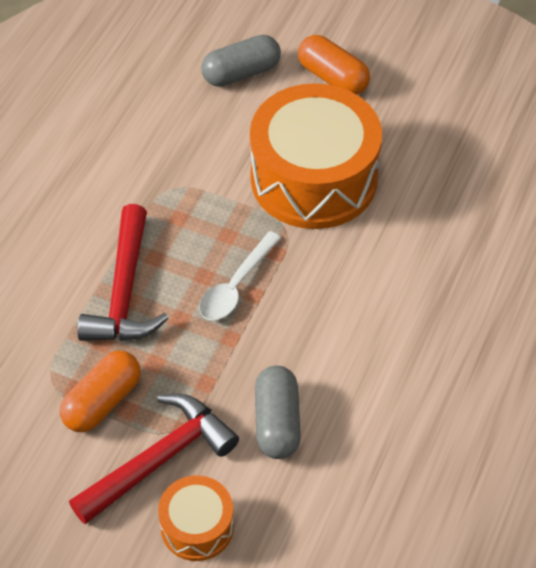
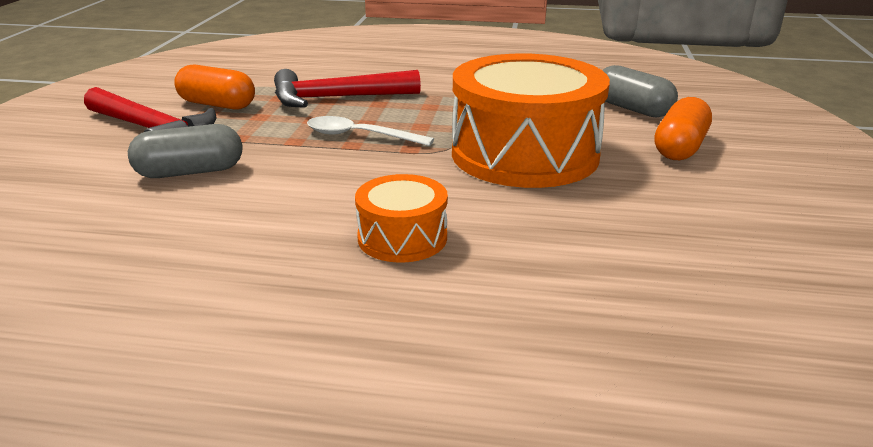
camera: 75 degrees right, 25 degrees down
(197, 526) = (72, 152): orange drum -> orange drum (402, 238)

